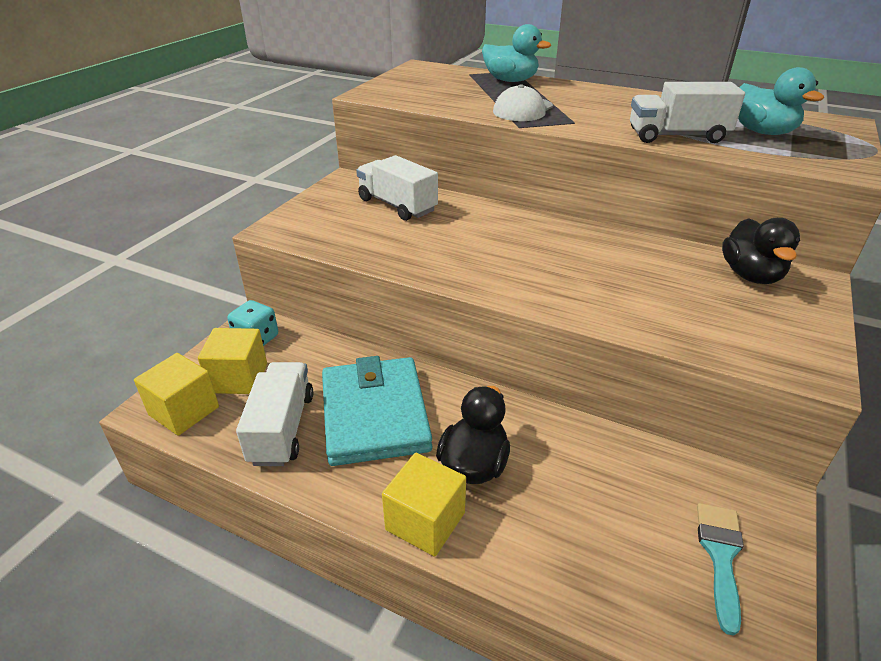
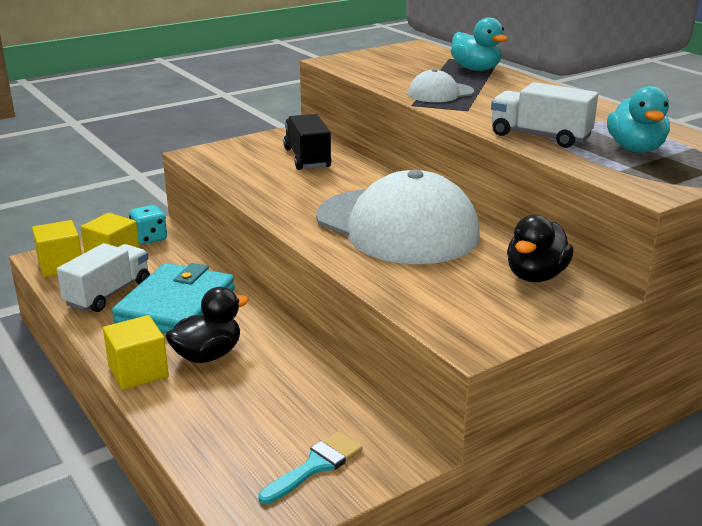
camera: 30 degrees right, 10 degrees down
(397, 205) = (307, 158): white truck -> black truck
(576, 259) = (397, 226): none -> white cap

